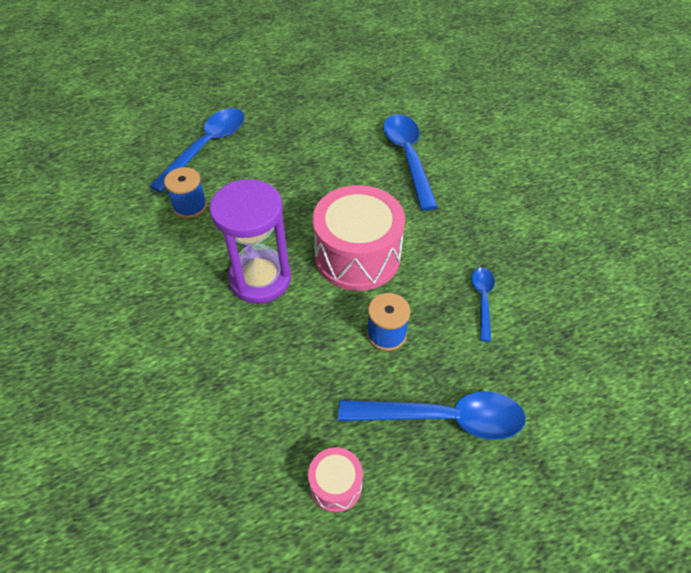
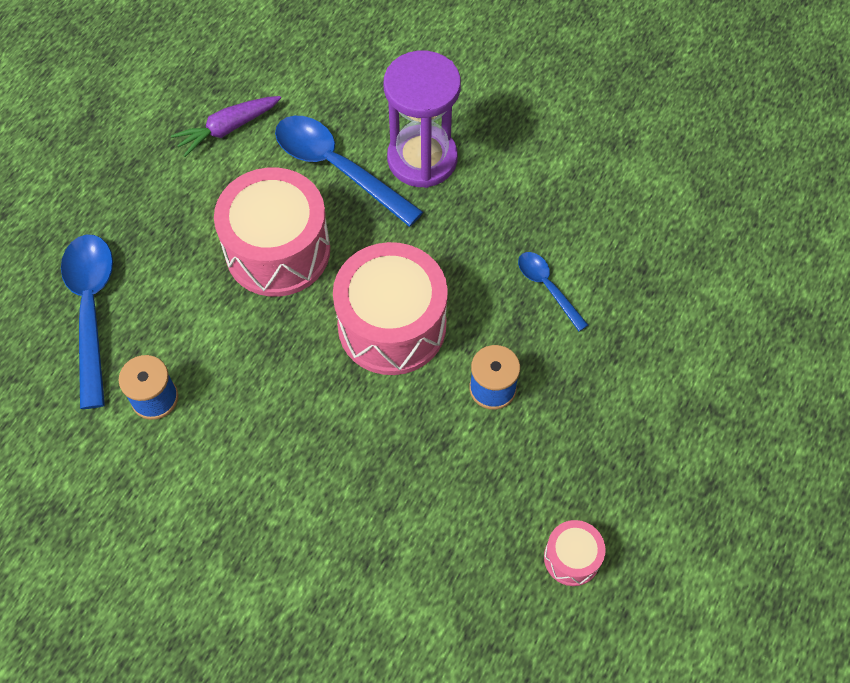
camera: 40 degrees left, 10 degrees up
(260, 279) = (318, 423): purple hourglass -> purple hourglass (422, 159)
(331, 177) = (278, 250): none -> pink drum
(365, 107) = (228, 129): none -> purple carrot
(443, 418) = (607, 429): blue spoon -> none

